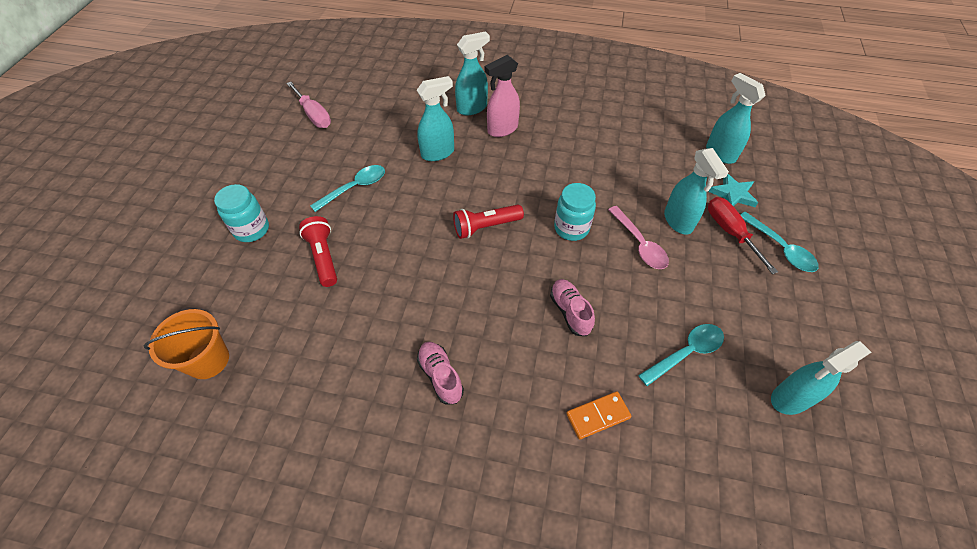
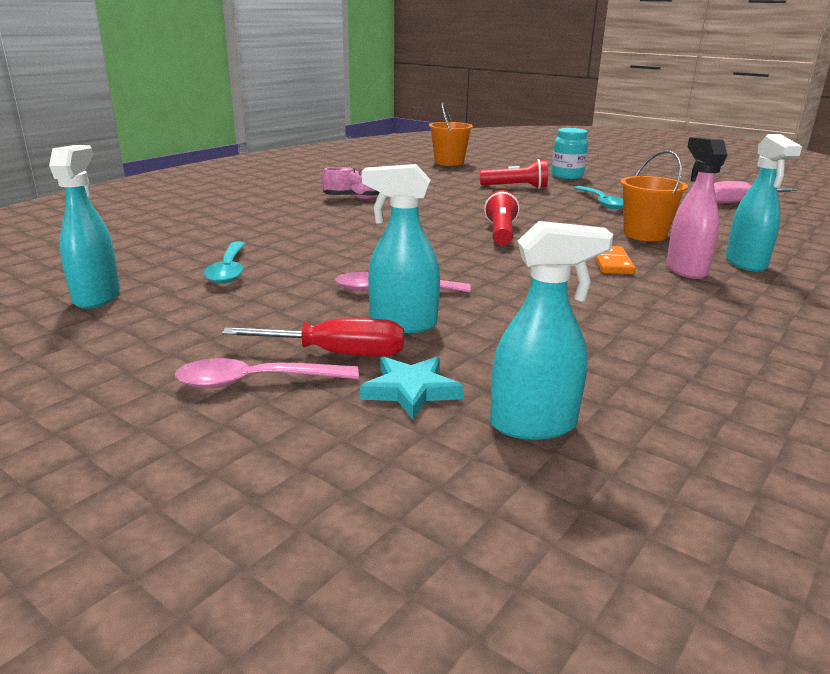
camera: 115 degrees right, 30 degrees down
(438, 153) = (645, 234): turquoise spray bottle -> orange bucket
(570, 312) = (350, 241): pink shoe -> none
(571, 228) = (459, 264): turquoise jar -> none
(598, 416) = (241, 228): orange domino -> orange domino (611, 263)
(780, 248) = (255, 382): turquoise spoon -> pink spoon

